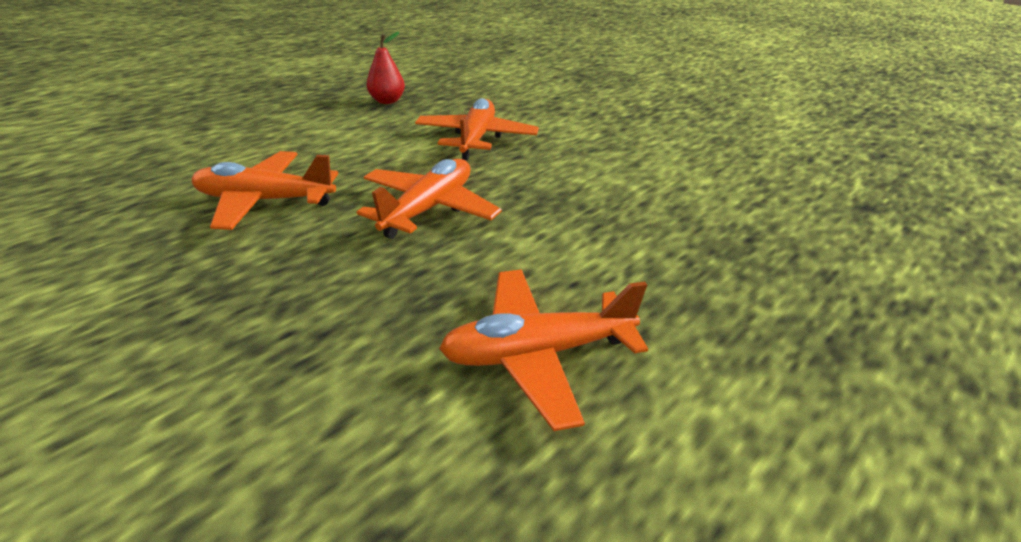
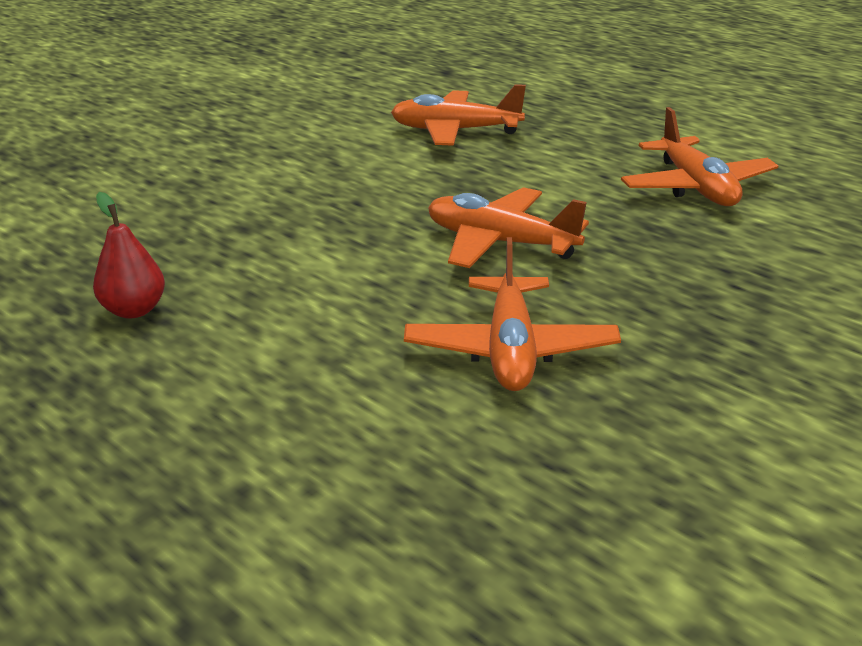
camera: 90 degrees left, 5 degrees down
(476, 139) = (303, 228): orange plane -> orange plane (455, 131)

